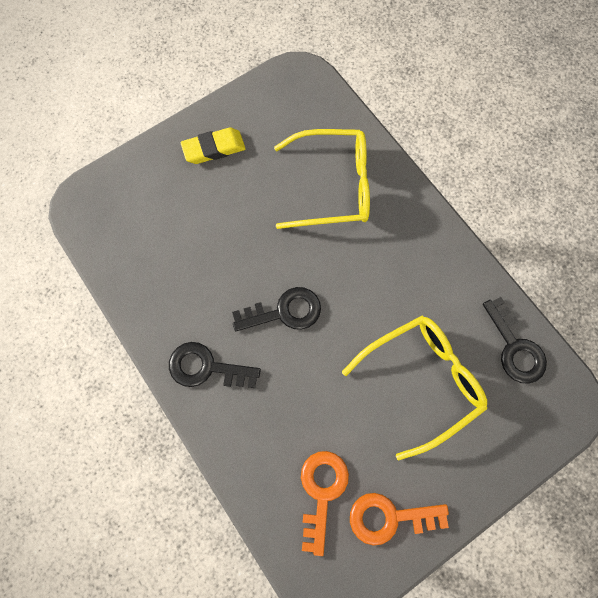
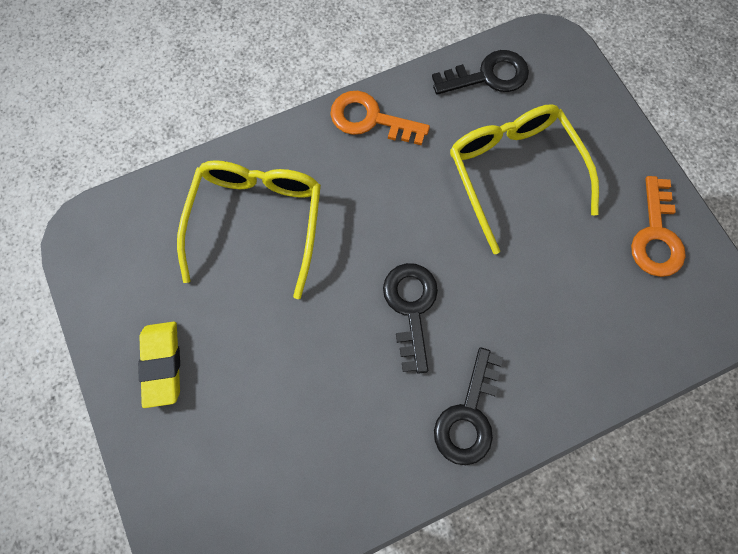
camera: 80 degrees left, 0 degrees up
(321, 492) = (626, 301): orange key -> orange key (370, 119)

